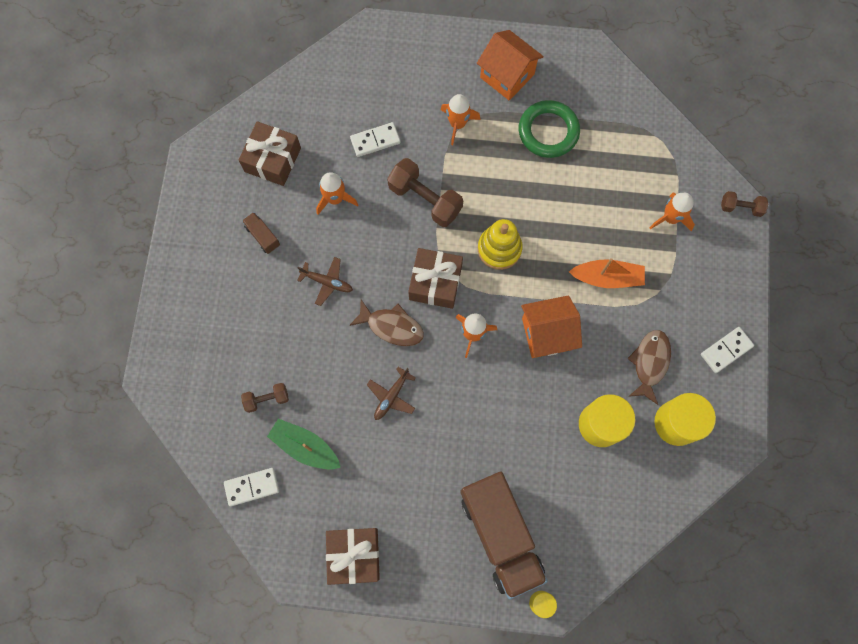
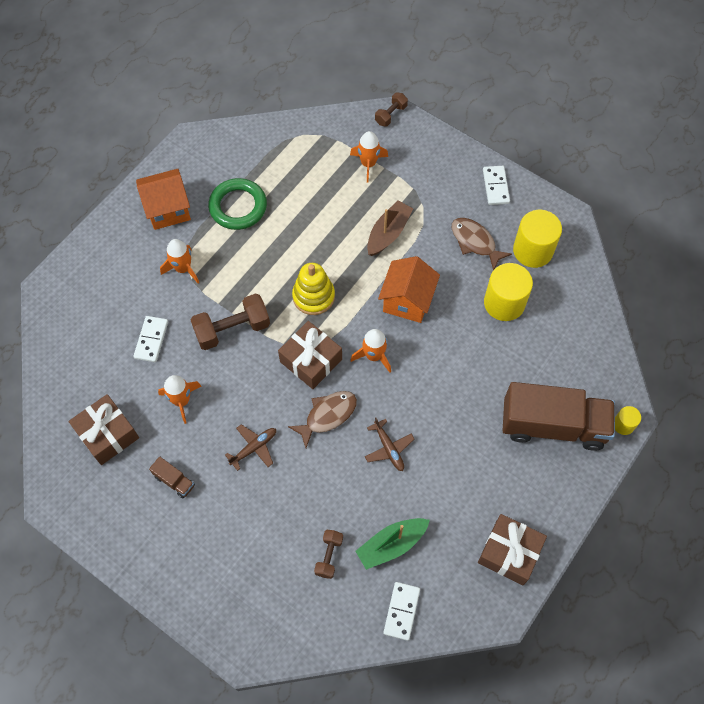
camera: 60 degrees left, 10 degrees down
(262, 236) = (174, 481): brown truck -> brown truck turned 135 degrees counterclockwise
(607, 277) = (388, 233): orange boat -> brown boat

